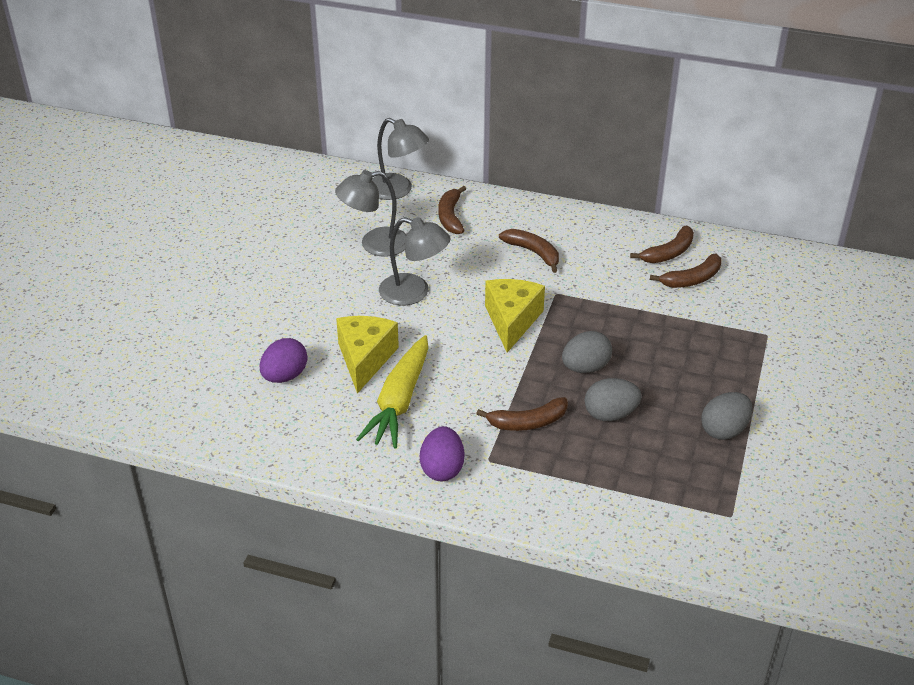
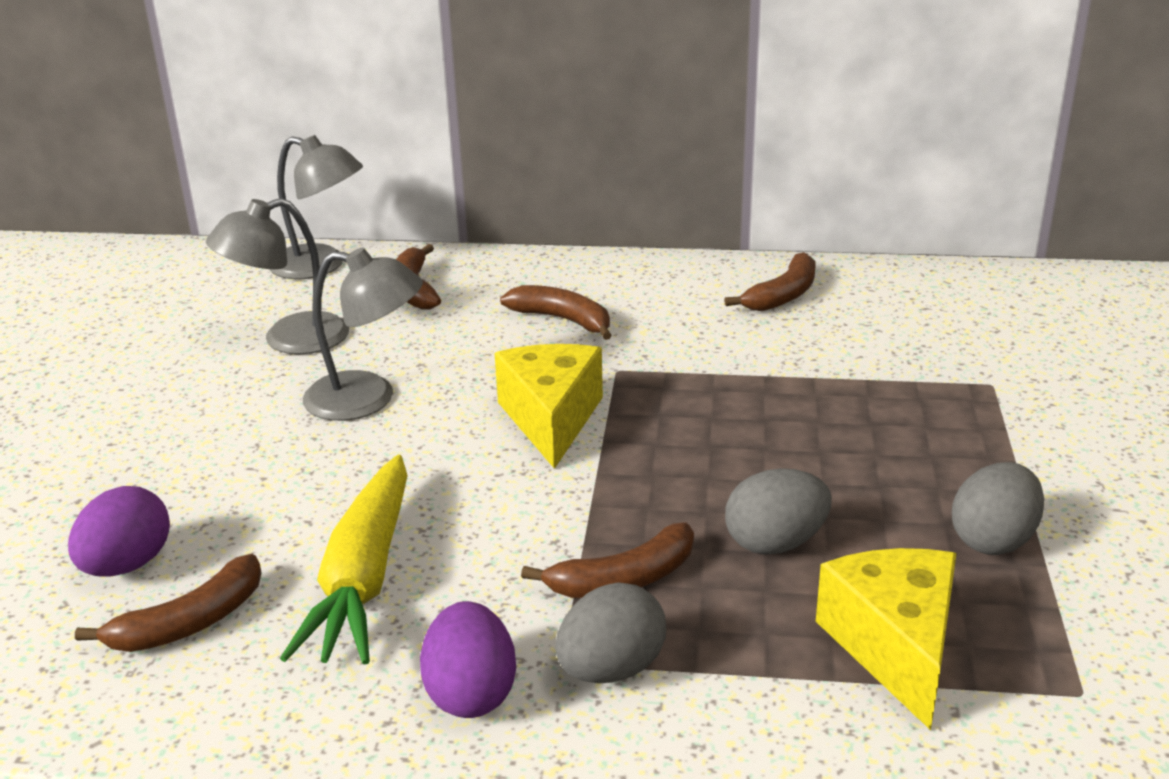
camera: 10 degrees left, 10 degrees down
(365, 359) = (287, 514): yellow cheese -> yellow cheese (895, 647)
(585, 368) = (703, 473): grey egg -> grey egg (611, 669)
(692, 279) = (834, 324): brown banana -> brown banana (189, 623)

